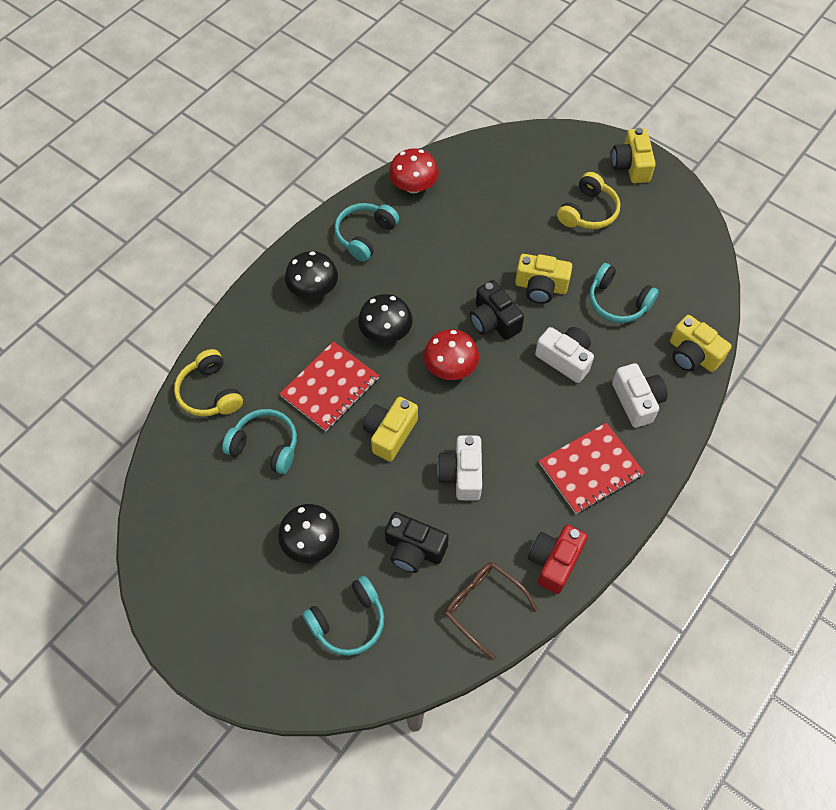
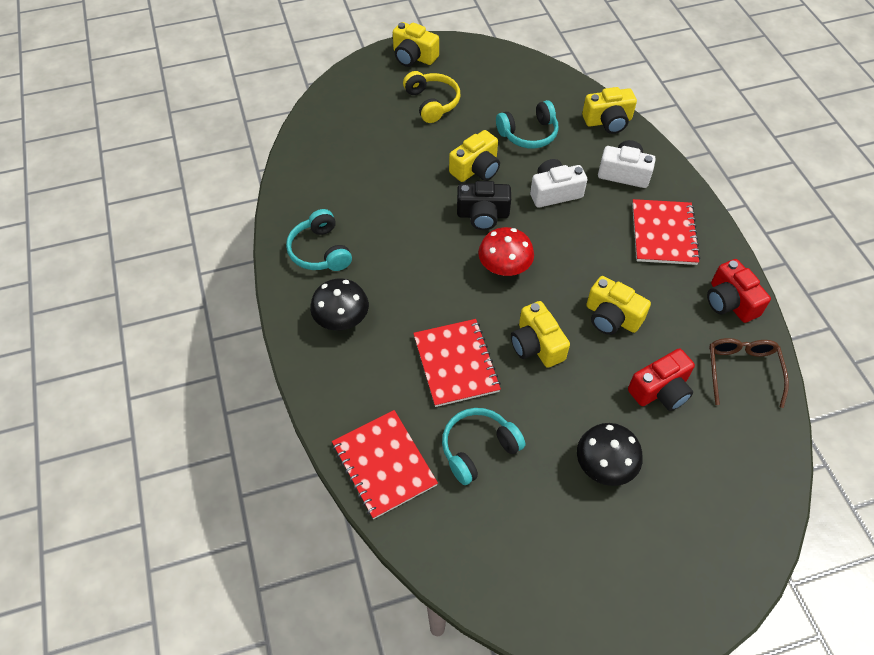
camera: 55 degrees left, 5 degrees down
(210, 392) = (384, 464): yellow headphones -> red notebook
(348, 621) = (701, 479): turquoise headphones -> none
(386, 332) = (433, 292): black mushroom -> none
(413, 186) = (302, 190): red mushroom -> none
(414, 549) = (660, 390): black camera -> red camera
(462, 474) = (612, 317): white camera -> yellow camera
(483, 606) = (742, 371): brown glasses -> brown glasses turned 105 degrees clockwise

